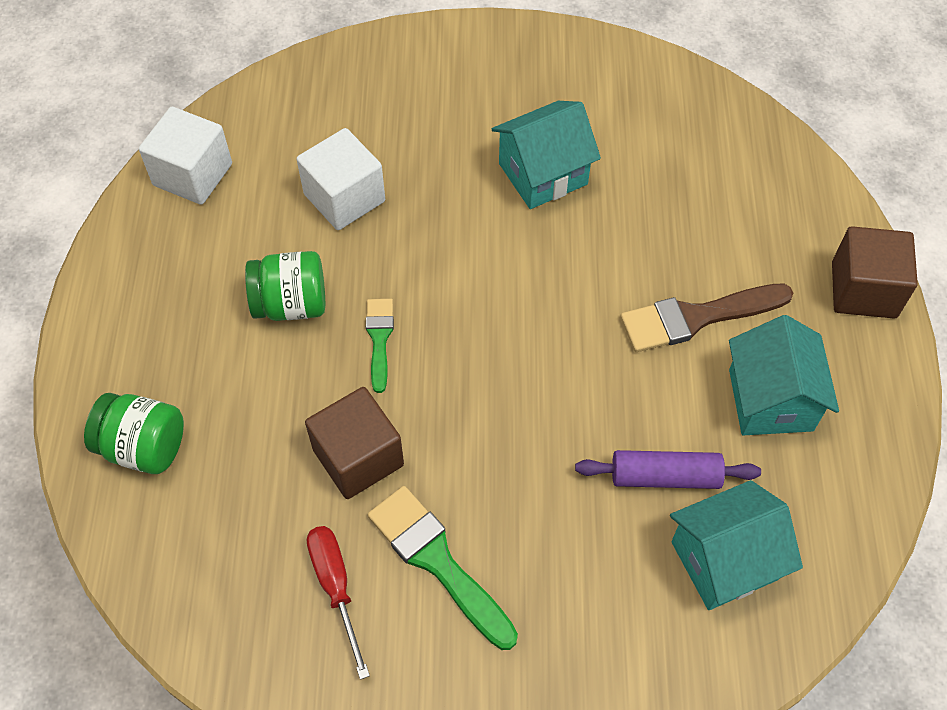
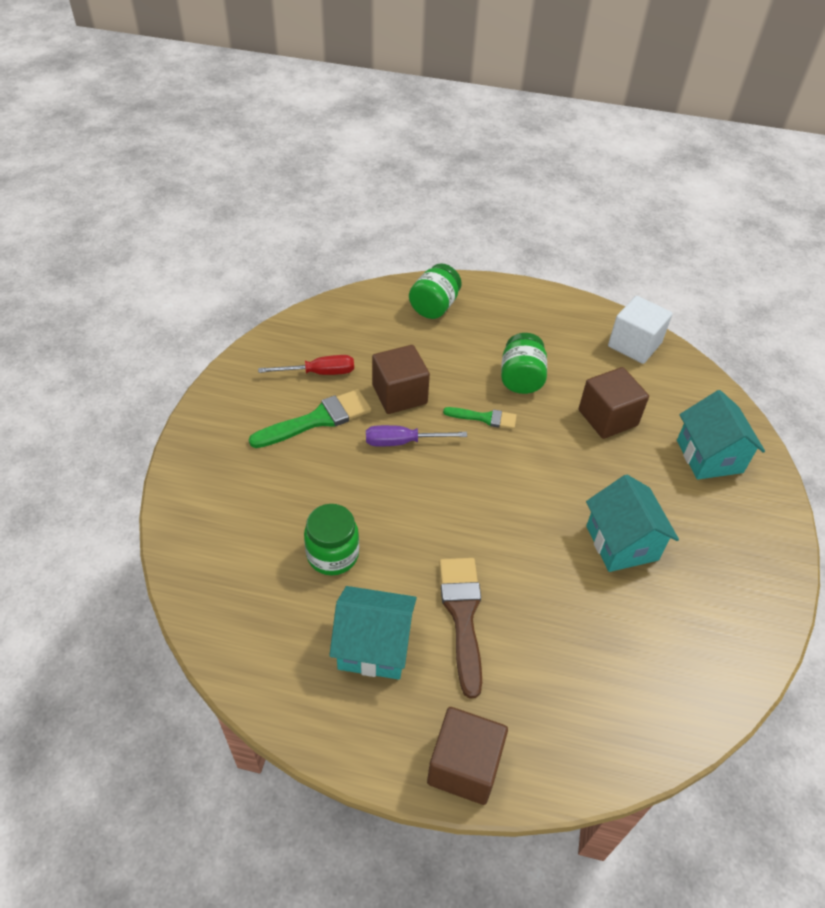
camera: 100 degrees right, 10 degrees down
(344, 198) = (607, 418): white cube -> brown cube
(451, 433) = (403, 442): none -> purple screwdriver
(665, 477) = (333, 555): purple rolling pin -> green jar
(724, 560) = (258, 573): turquoise house -> turquoise house (709, 456)

